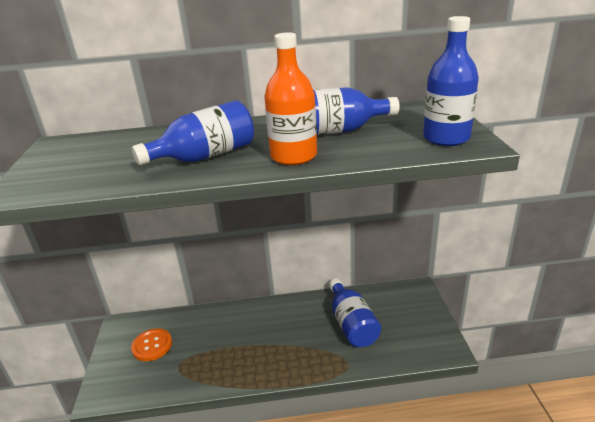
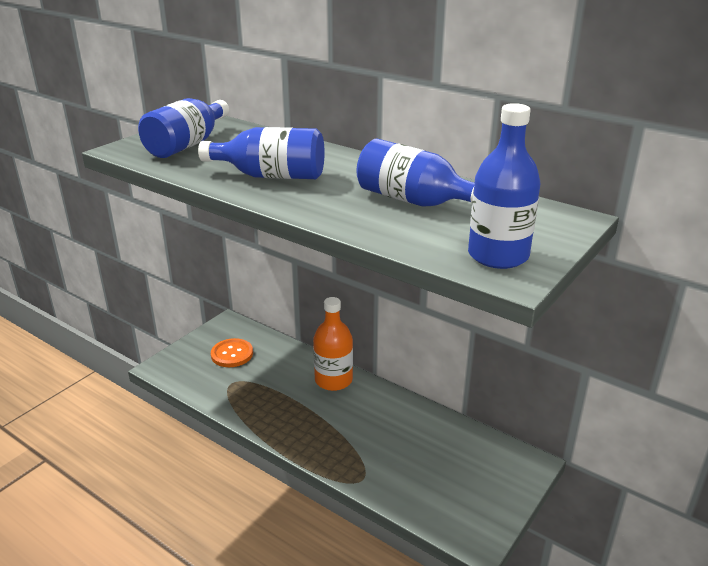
camera: 40 degrees right, 0 degrees up
(293, 156) = (330, 207): orange bottle -> orange bottle (333, 380)
(352, 324) = (412, 448): blue bottle -> blue bottle (187, 145)

